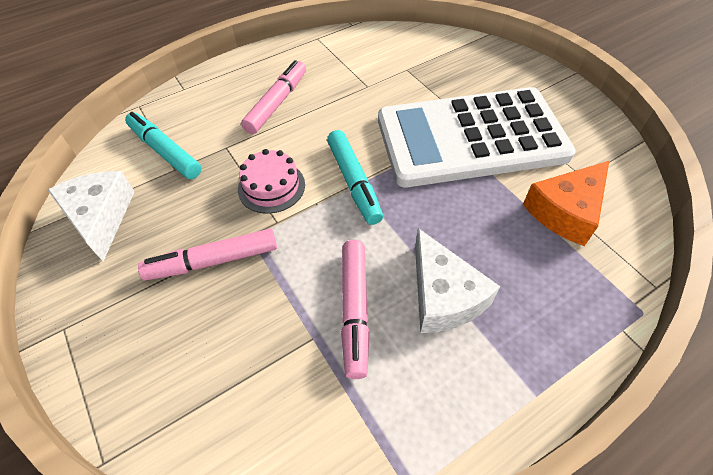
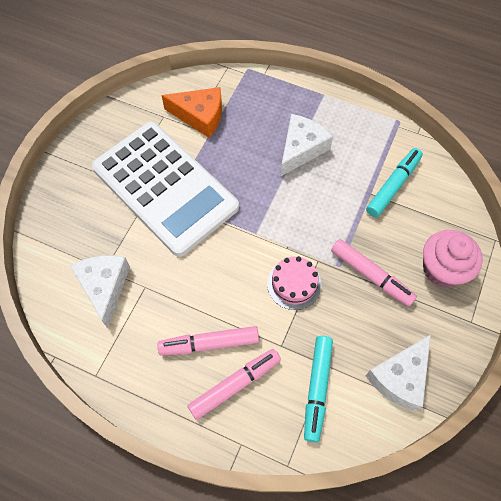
camera: 125 degrees left, 10 degrees up
(143, 346) = (442, 269): none -> pink cupcake
(354, 182) = (254, 235): turquoise marker -> turquoise marker (393, 186)
(354, 310) = (341, 183): pink marker -> pink marker (235, 385)
(388, 64) = (104, 287): none -> white cheese

